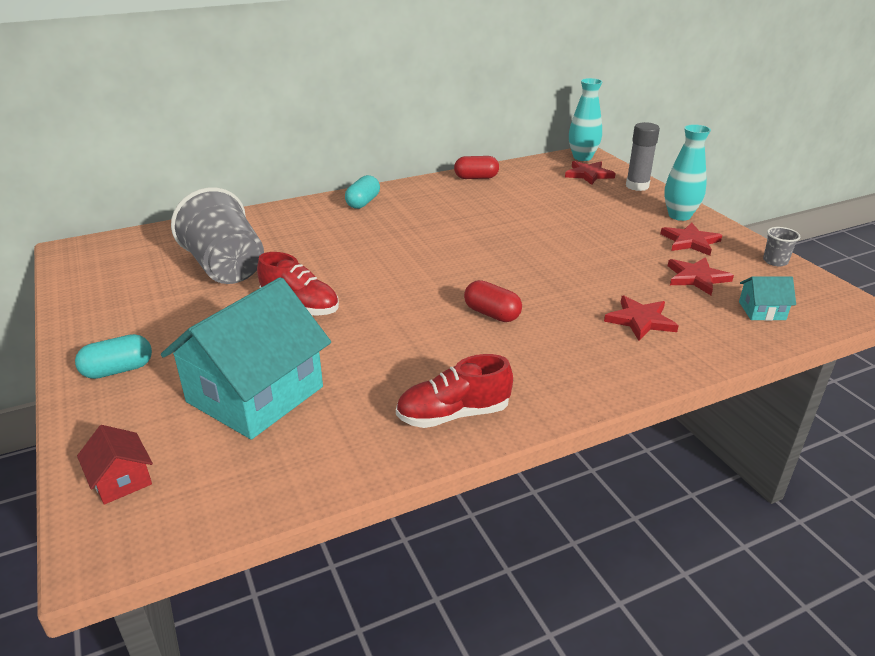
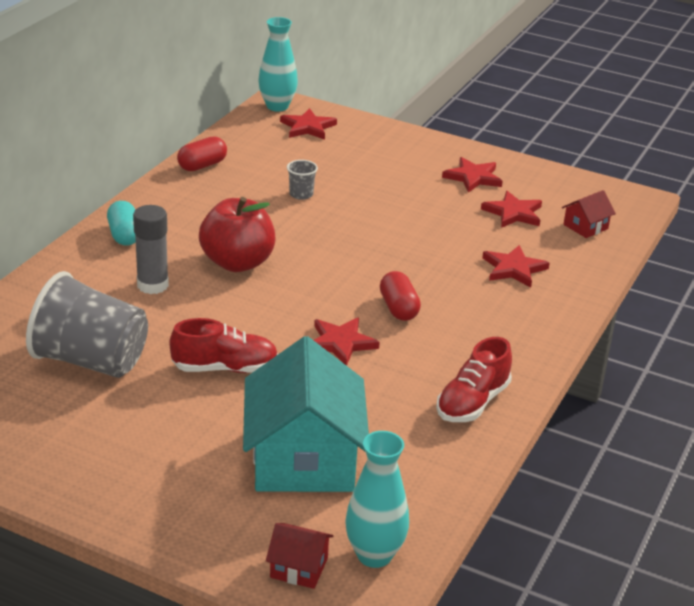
camera: 40 degrees left, 0 degrees up
(118, 370) = (149, 496): turquoise capsule -> none
(408, 321) = (340, 343): none -> red star
(412, 241) = (237, 263): none -> red apple
(492, 314) = (398, 308): red capsule -> red capsule turned 75 degrees clockwise
(637, 186) = (367, 128): grey glue stick -> grey glue stick (152, 285)
(679, 216) = (437, 152): turquoise vase -> turquoise vase (374, 555)
(762, 311) = (585, 227): turquoise house -> red house
(775, 261) = (552, 175): grey cup -> grey cup (301, 194)

